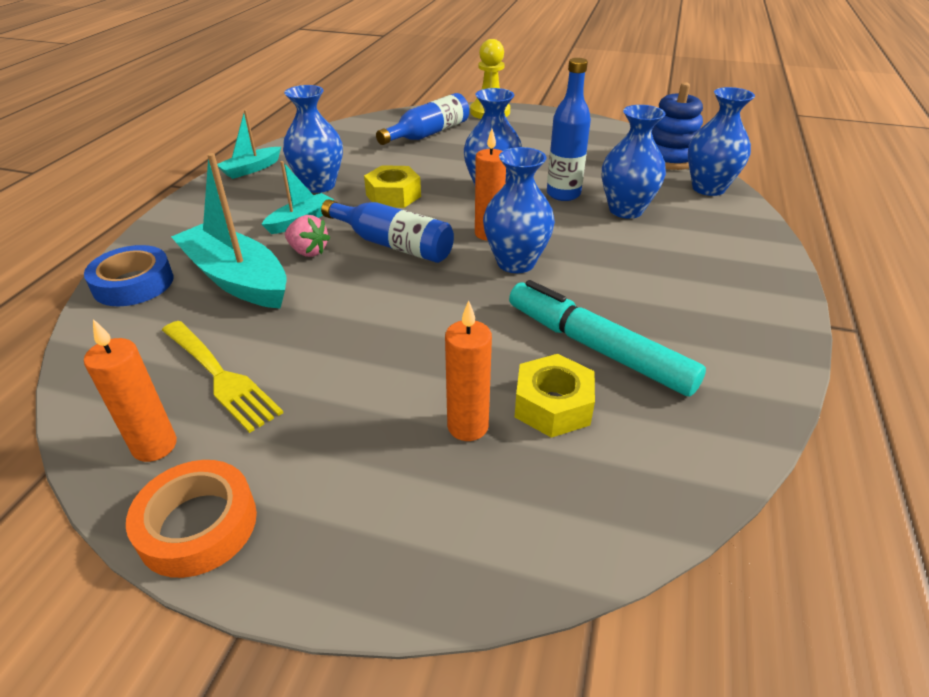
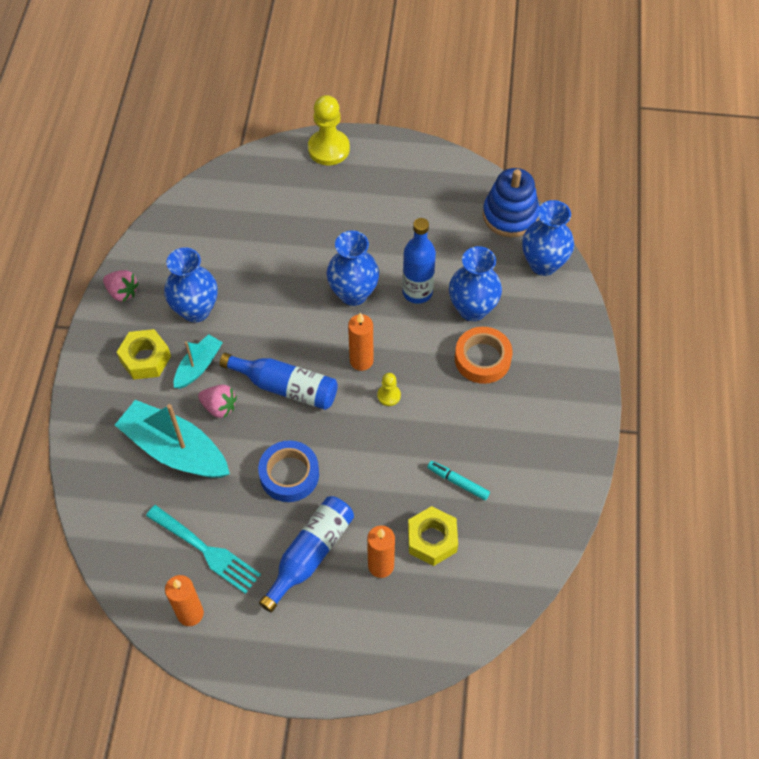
camera: 10 degrees left, 20 degrees up
(133, 283) = (96, 468): blue tape -> blue tape (289, 474)
(198, 525) = (242, 662): orange tape -> orange tape (482, 359)
(221, 377) = (206, 551): yellow fork -> turquoise fork
(251, 169) = (122, 292): turquoise boat -> pink strawberry
(393, 196) = (268, 316): yellow nut -> yellow nut (145, 359)
(428, 134) = (275, 202): blue bottle -> blue bottle (310, 554)
(516, 262) = (389, 395): blue vase -> yellow pawn
(598, 349) = (458, 482): turquoise marker -> turquoise marker, size x0.46

